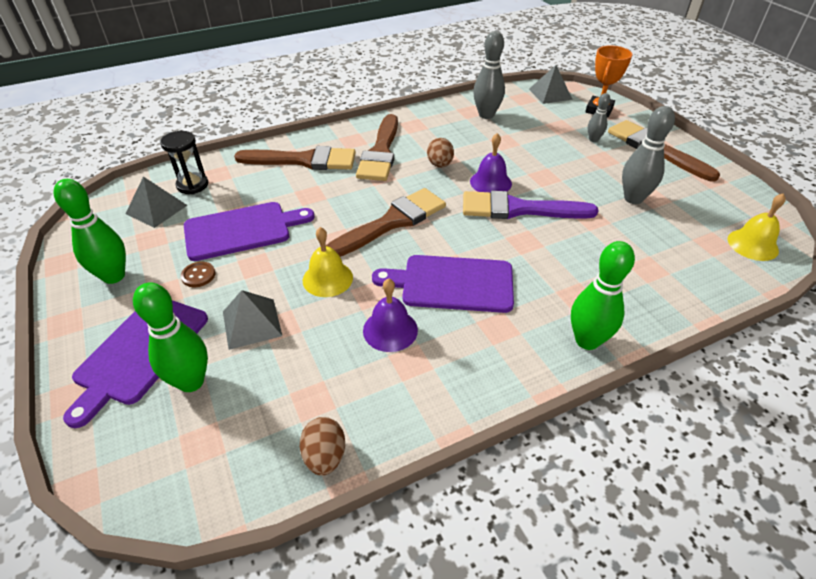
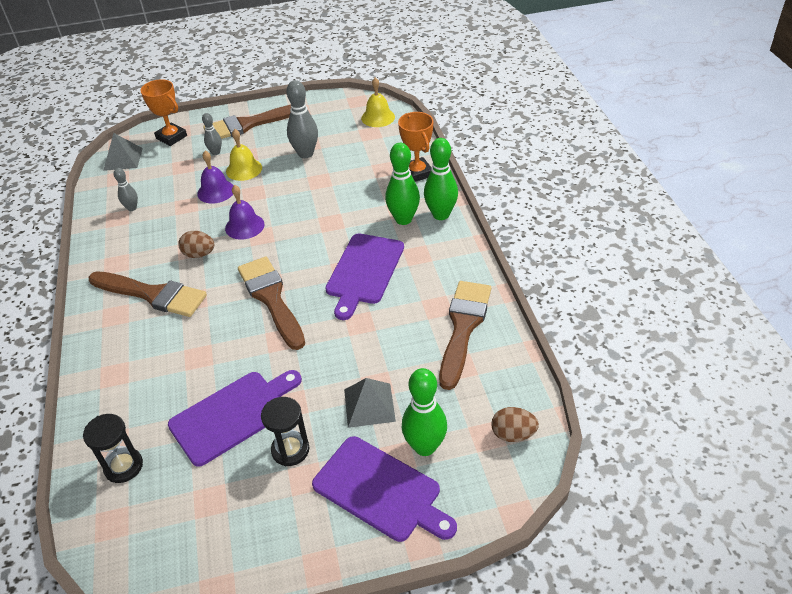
camera: 75 degrees left, 0 degrees up
(114, 276) = (263, 529): green bowling pin -> green bowling pin (403, 219)
(156, 209) = (155, 500): grey pyramid -> none
(198, 275) = (290, 450): brown button -> black hourglass
(242, 230) = (233, 415): purple cutting board -> purple cutting board turned 60 degrees clockwise
(304, 160) = (131, 359): brown brush -> brown brush (463, 327)
(325, 456) = (509, 361): brown egg -> brown egg (513, 434)
(327, 278) = (330, 349): yellow bell -> yellow bell (244, 169)
(390, 330) = (403, 314): purple bell -> purple bell (216, 191)
(486, 115) = (132, 208): grey bowling pin -> grey bowling pin, size x0.56
(519, 209) = (290, 217): purple brush -> none
(661, 302) = (417, 173): none -> orange trophy

